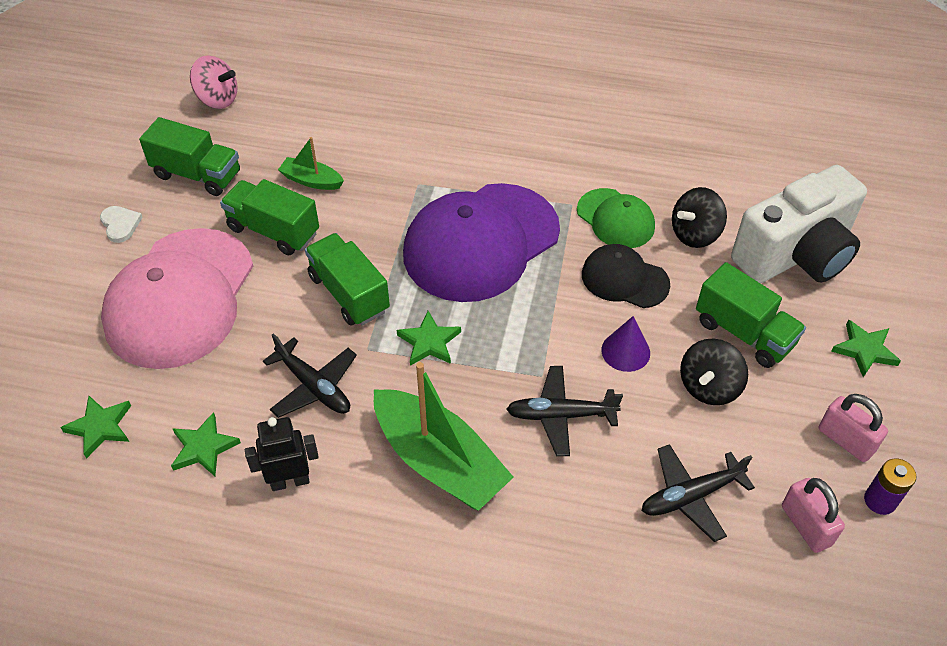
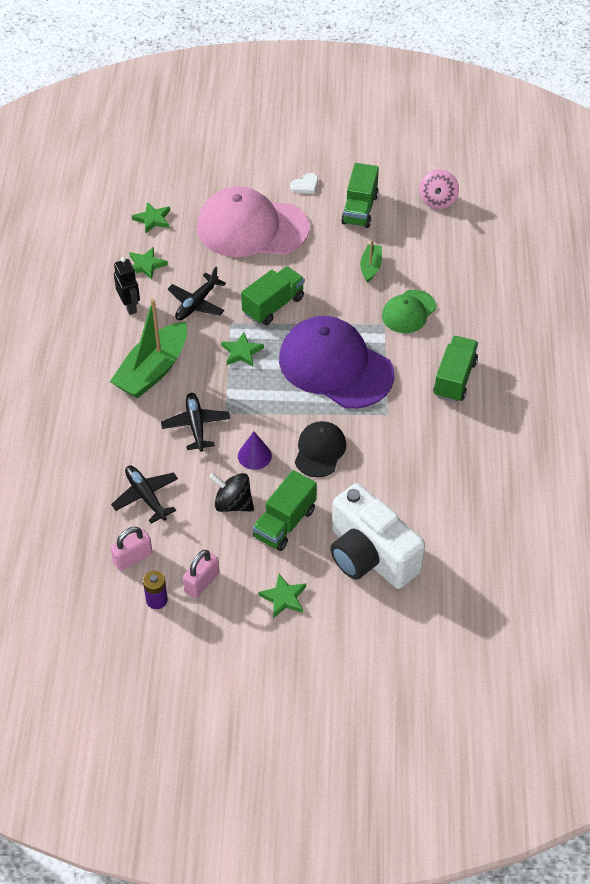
camera: 80 degrees right, 0 degrees up
(273, 231) = (318, 258): green truck -> green truck (454, 379)
(615, 219) = (379, 441): green cap -> green cap (408, 312)
(694, 234) = (375, 491): black spinning top -> none

